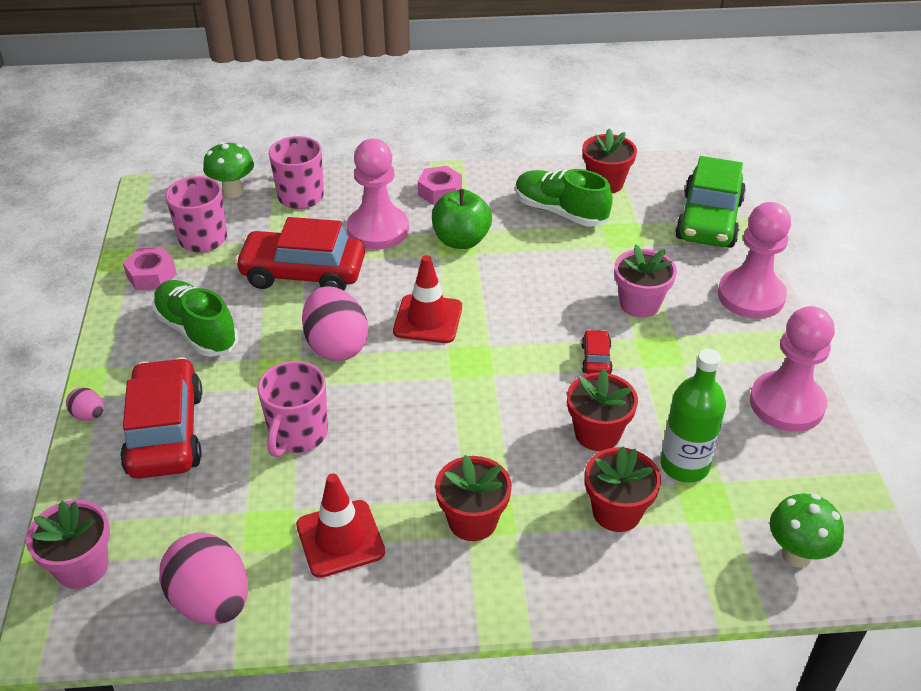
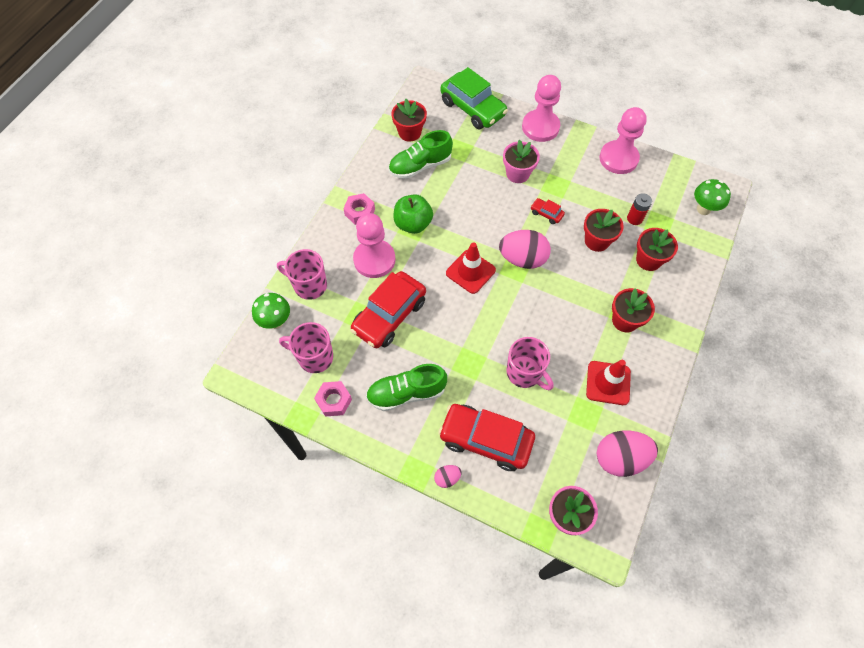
camera: 60 degrees left, 20 degrees up
(336, 346) = (465, 325): pink egg -> pink egg (522, 259)
(684, 465) = (634, 218): green bottle -> red battery

